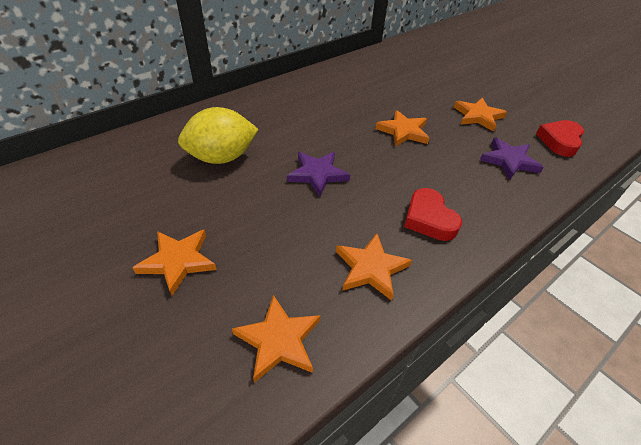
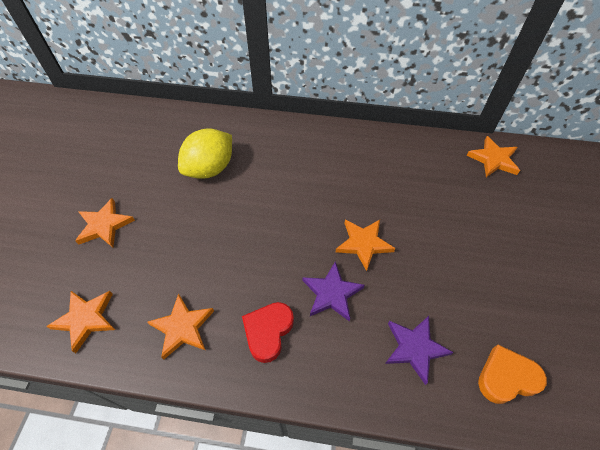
camera: 50 degrees right, 10 degrees up
(222, 158) = (210, 169): yellow lemon -> yellow lemon turned 75 degrees counterclockwise
(317, 174) = (247, 230): purple star -> purple star (332, 293)
(478, 116) = (460, 283): orange star -> orange star (493, 159)
(559, 141) = (506, 377): red heart -> orange heart

